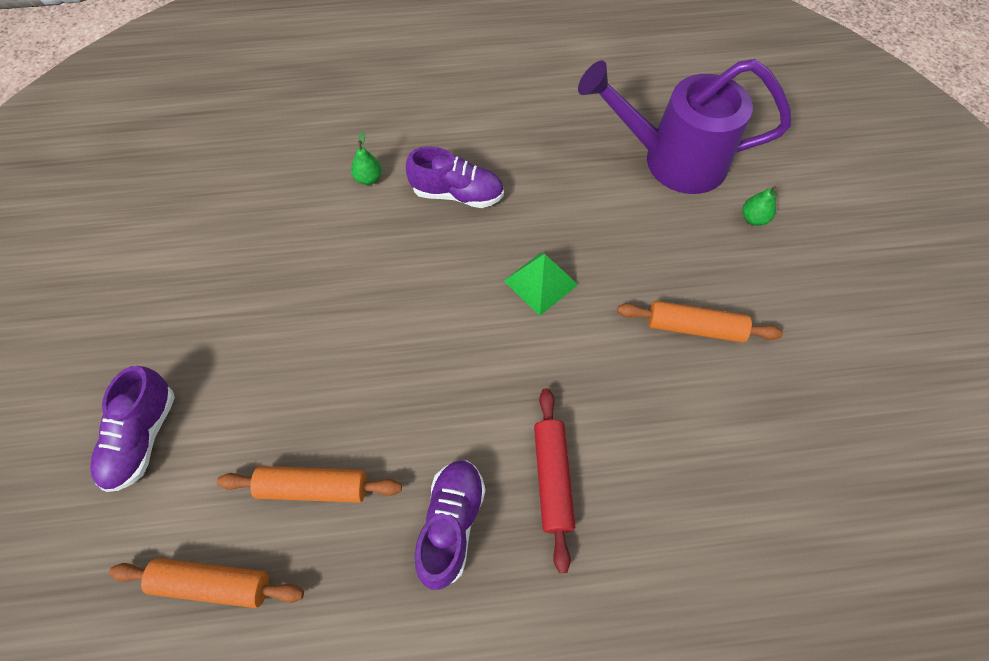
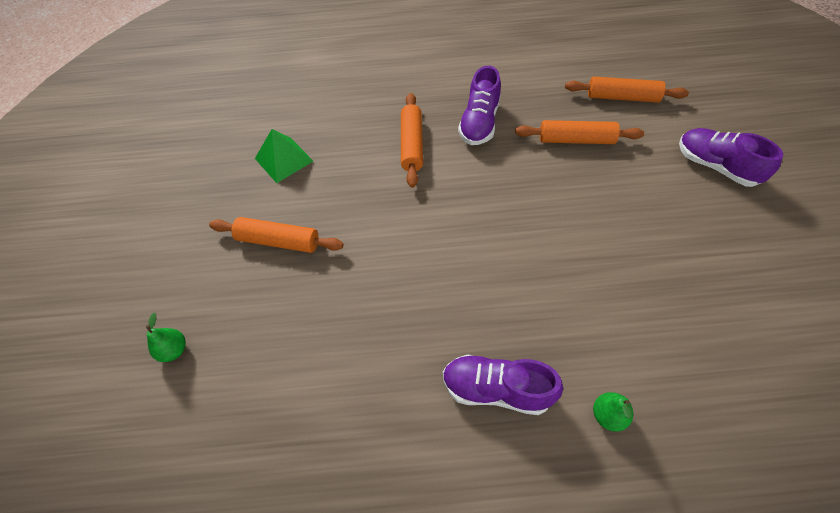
camera: 175 degrees left, 5 degrees down
(142, 437) = (715, 166): purple shoe -> purple shoe turned 60 degrees counterclockwise
(540, 282) = (408, 282): green pyramid -> green pyramid (284, 159)
(553, 478) = (411, 145): red rolling pin -> orange rolling pin
(672, 160) = (230, 437): purple watering can -> none

